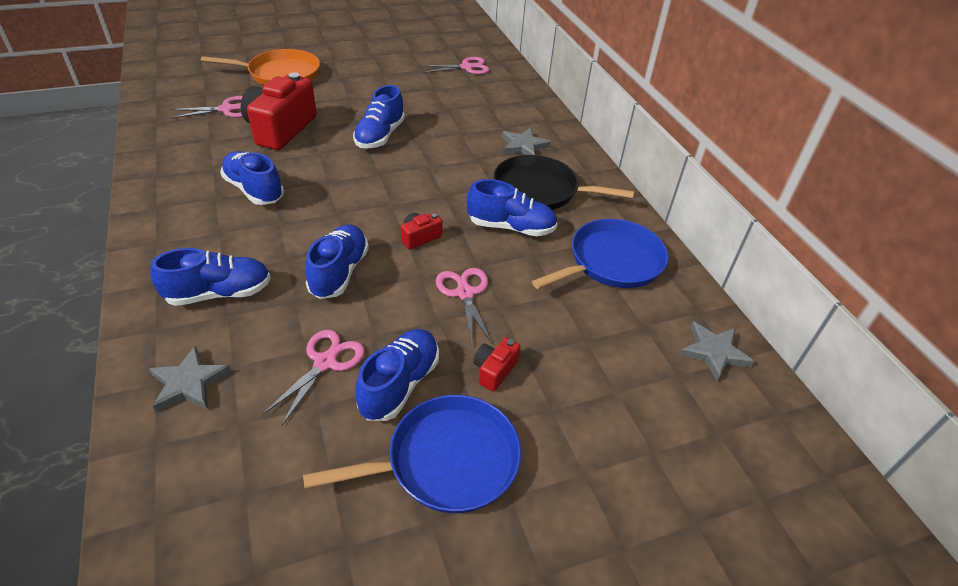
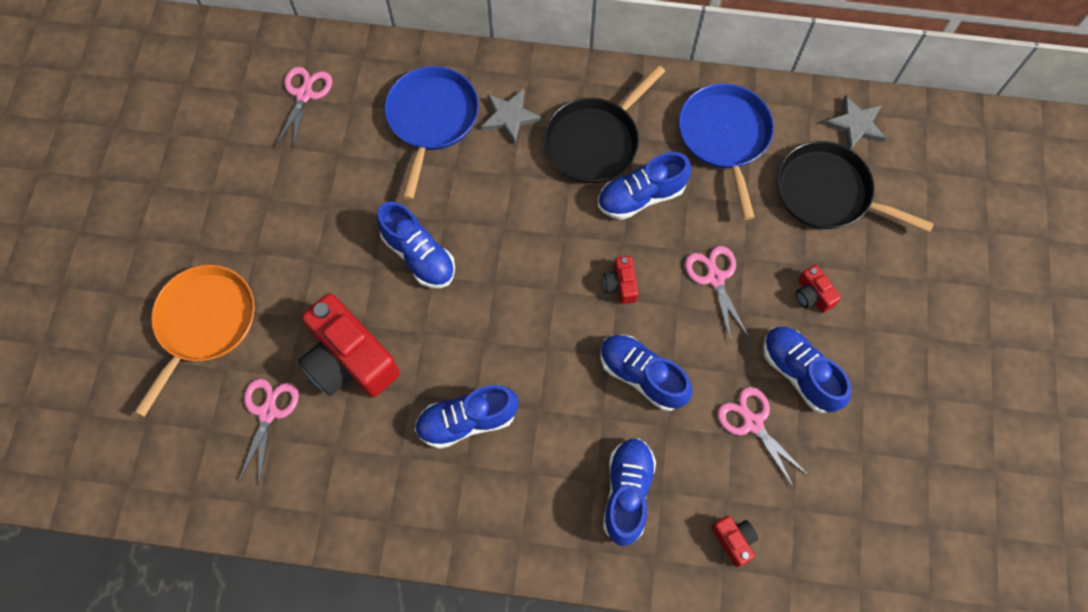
camera: 60 degrees left, 25 degrees up
(189, 383) = (733, 540): grey star -> red camera
(446, 461) = (884, 368): blue pan -> blue pan (431, 119)
(465, 293) = (715, 278): pink scissors -> pink scissors turned 60 degrees clockwise
(511, 227) = (641, 196): blue shoe -> blue shoe turned 150 degrees counterclockwise
(618, 351) = (828, 193): none -> black pan

